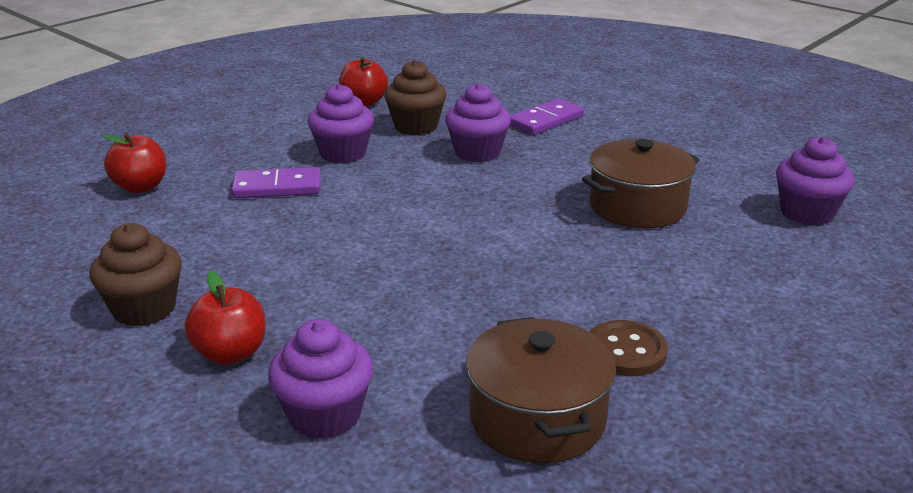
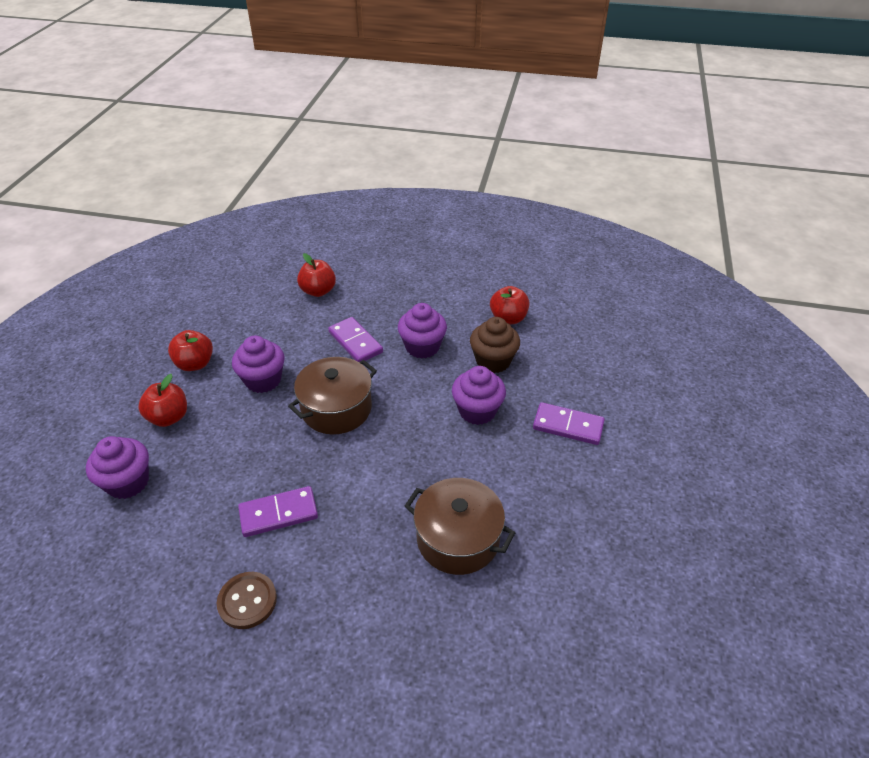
camera: 60 degrees right, 15 degrees up
(144, 309) = (195, 364): brown cupcake -> red apple
(507, 301) = (278, 513): none -> purple domino
(537, 418) = (156, 580): brown pot -> brown pot (336, 409)
(806, 213) = (531, 668): purple cupcake -> purple cupcake (263, 380)

